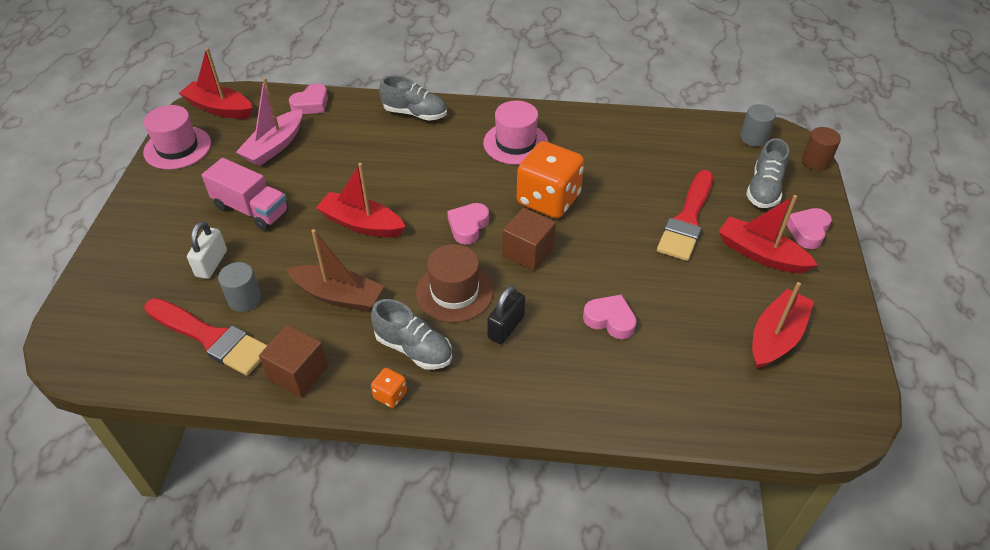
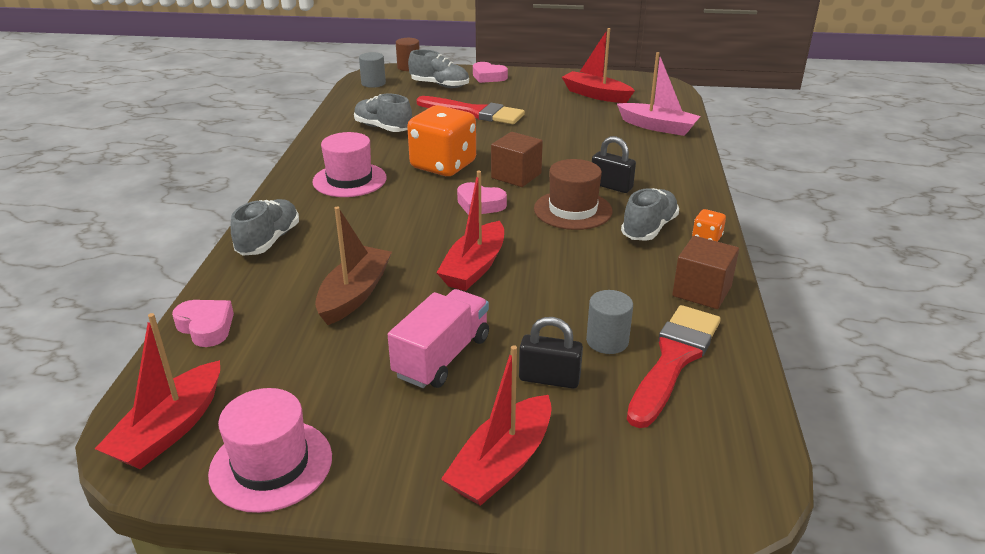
camera: 90 degrees left, 15 degrees down
(211, 263) = (549, 378): white padlock -> black padlock
(274, 146) = (302, 352): pink boat -> pink boat (657, 127)
(338, 295) = (589, 275): brown boat -> brown boat (354, 294)
(610, 320) = (592, 145): pink heart -> none
(631, 154) = (383, 128): none -> grey shoe
(760, 254) = (514, 92): red boat -> red boat (502, 464)

